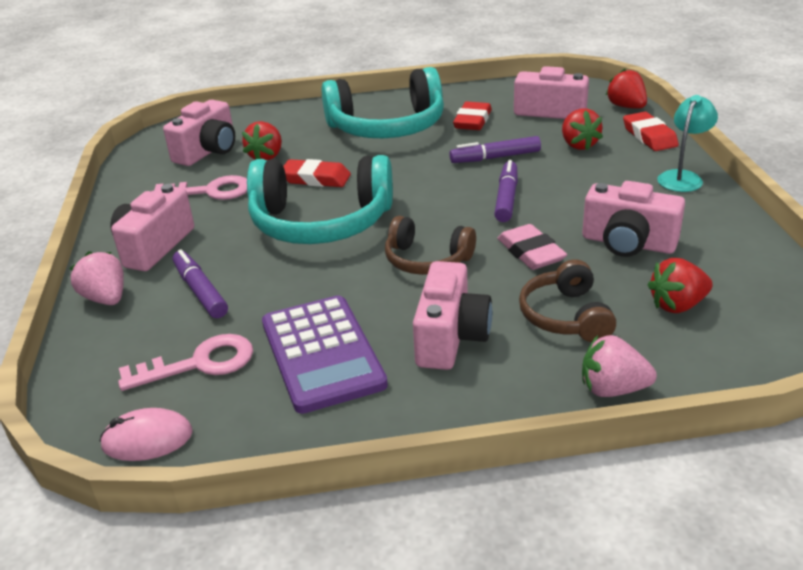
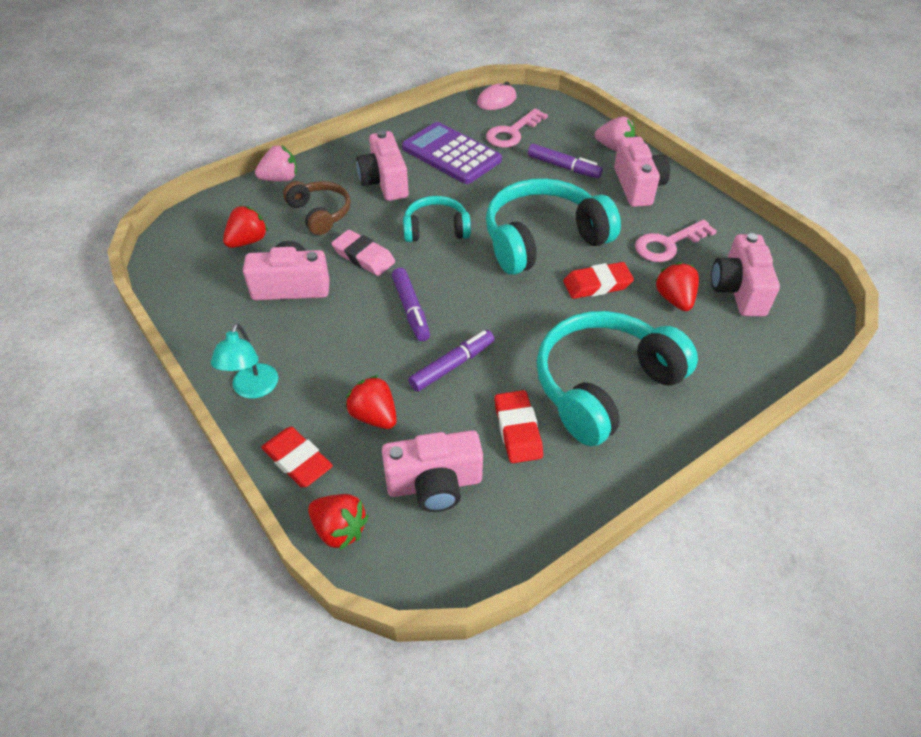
camera: 150 degrees right, 15 degrees up
(427, 260) = (436, 229): brown headphones -> turquoise headphones

